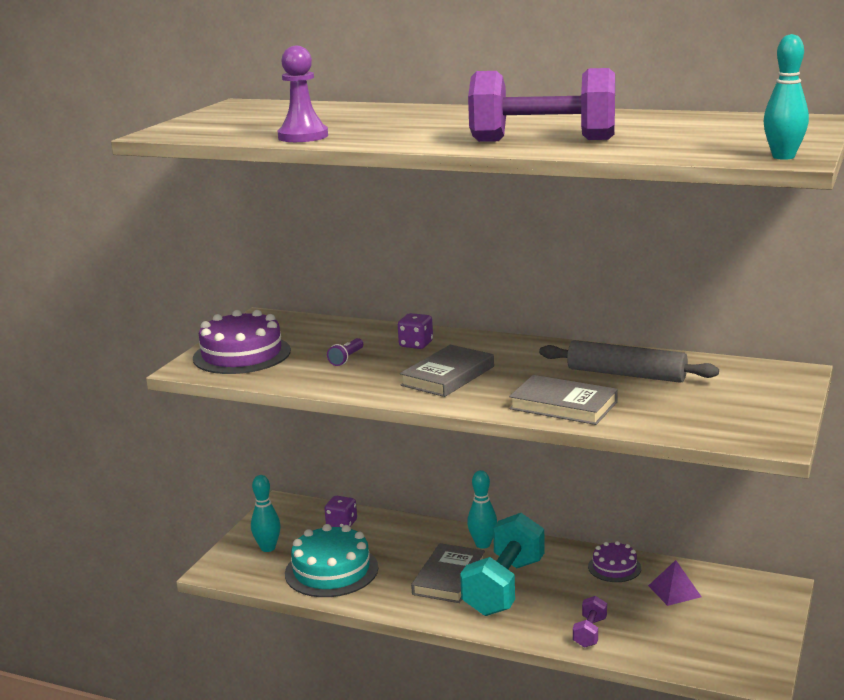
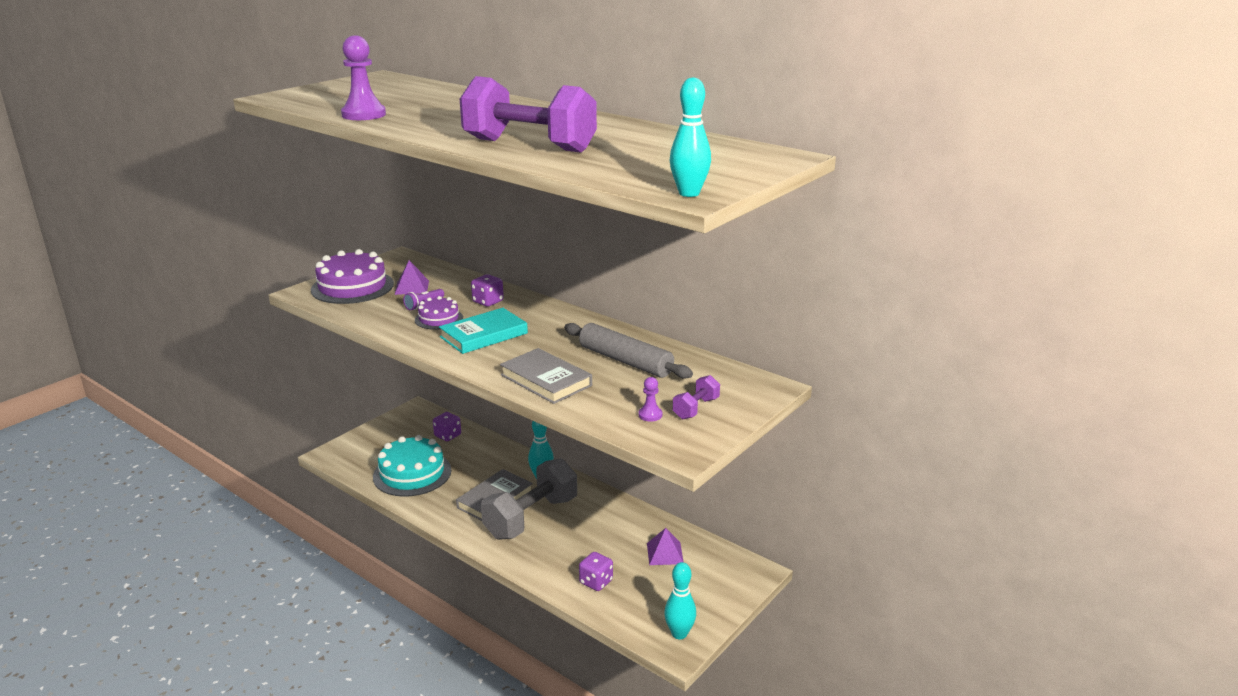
camera: 15 degrees right, 5 degrees up
(268, 548) = (380, 444): turquoise bowling pin -> turquoise bowling pin (679, 633)
(312, 344) = (411, 287): none -> purple pyramid
(448, 376) = (484, 335): grey book -> turquoise book
(504, 587) = (531, 518): turquoise dumbbell -> grey dumbbell
(590, 632) = (569, 574): purple dumbbell -> purple dumbbell (696, 408)
(614, 567) = (631, 520): purple cake -> purple cake (439, 319)
(624, 634) = (596, 582): none -> purple dice
(705, 417) = (650, 415): none -> purple pawn

